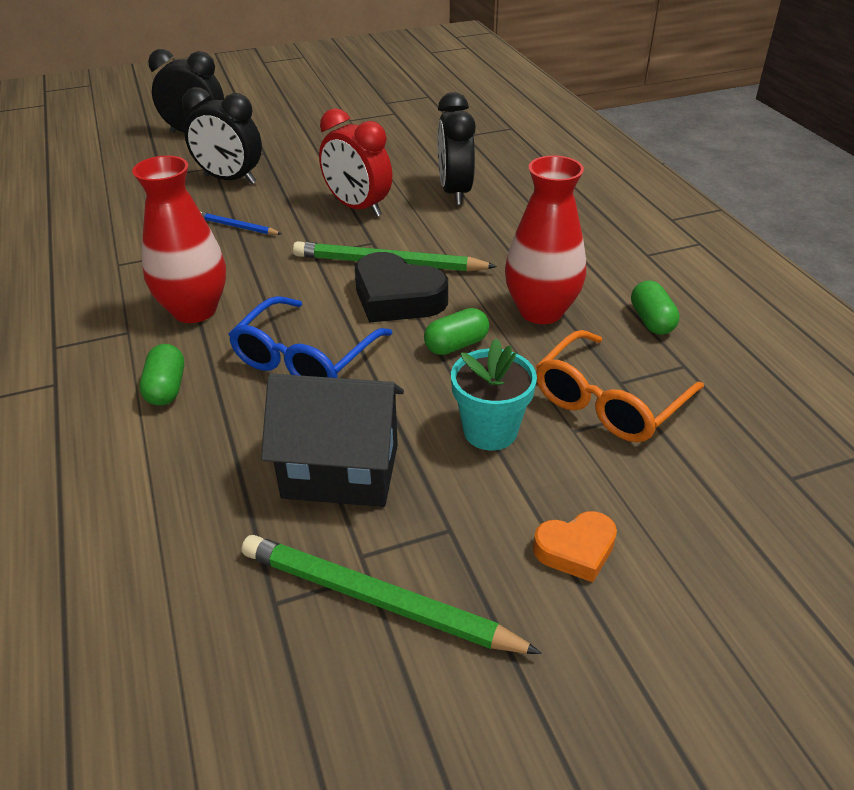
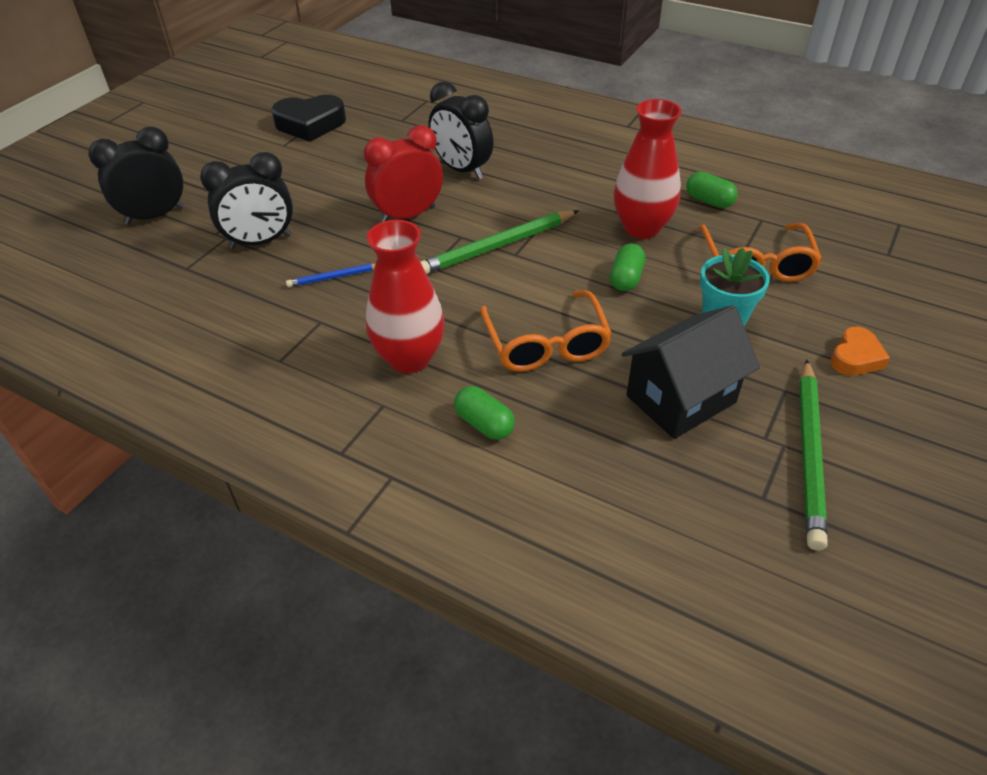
camera: 40 degrees left, 5 degrees up
(304, 358) = (546, 344): blue glasses -> orange glasses
(357, 207) = (408, 215): red clock -> red clock turned 150 degrees clockwise
(377, 600) = (809, 454): green pencil -> green pencil turned 60 degrees counterclockwise
(397, 298) = (541, 267): black heart -> black heart (310, 124)

